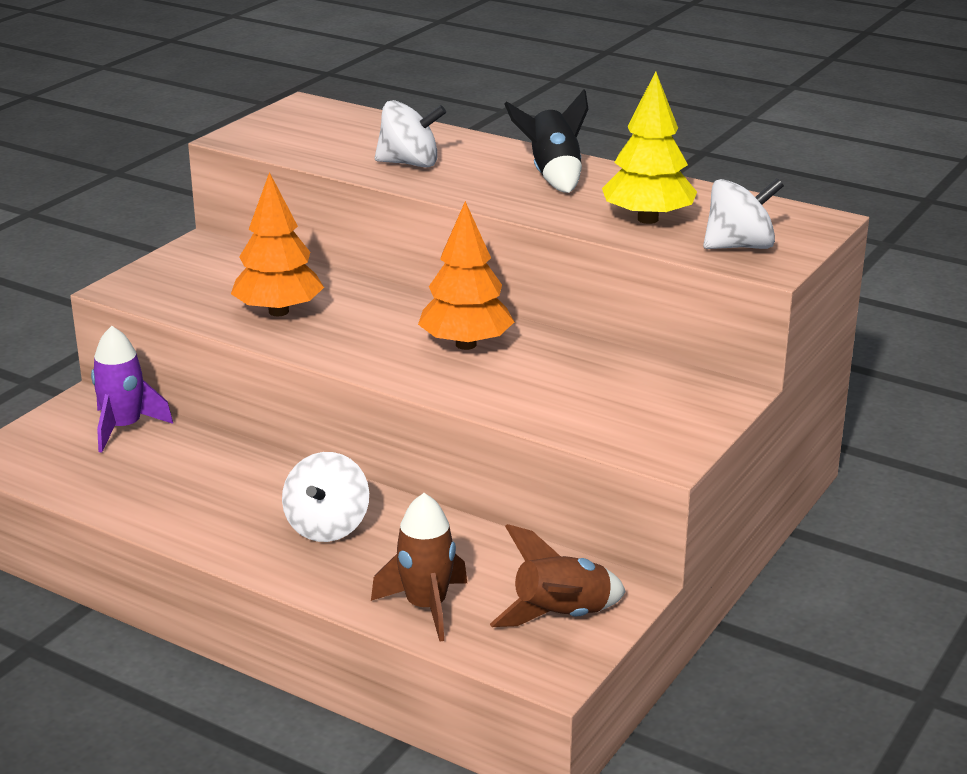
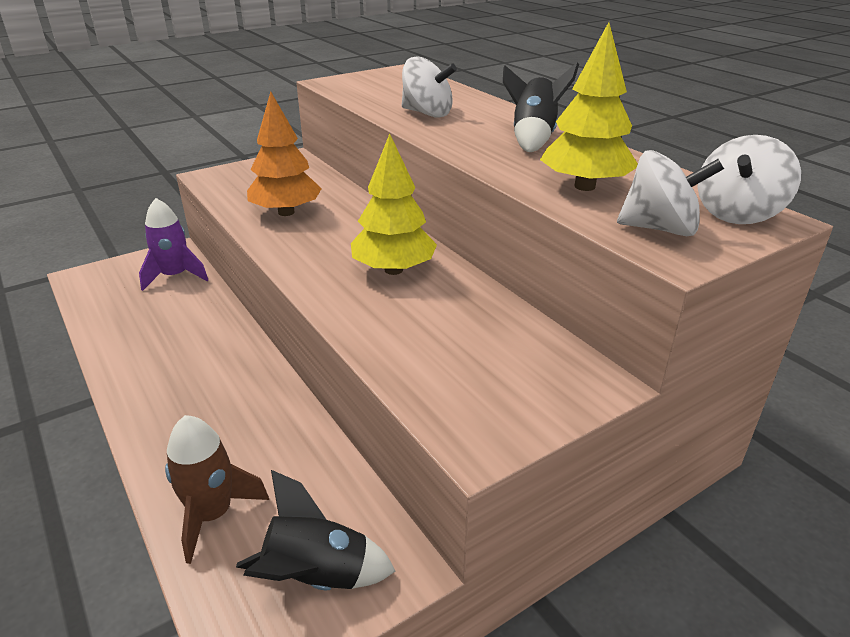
camera: 25 degrees right, 5 degrees up
(327, 526) = (218, 399): white spinning top -> white spinning top (737, 214)
(465, 344) = (393, 270): orange tree -> yellow tree
(561, 616) = (316, 577): brown rocket -> black rocket

